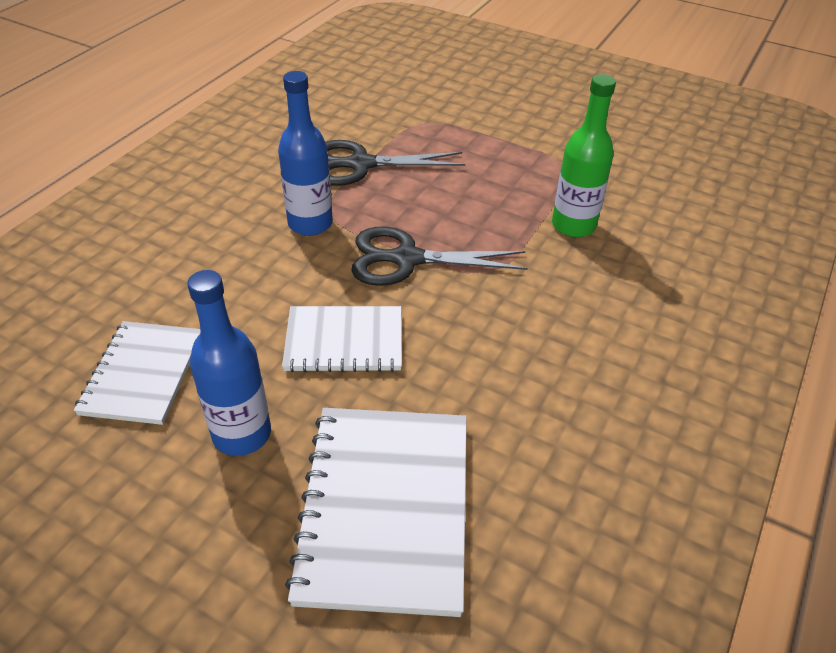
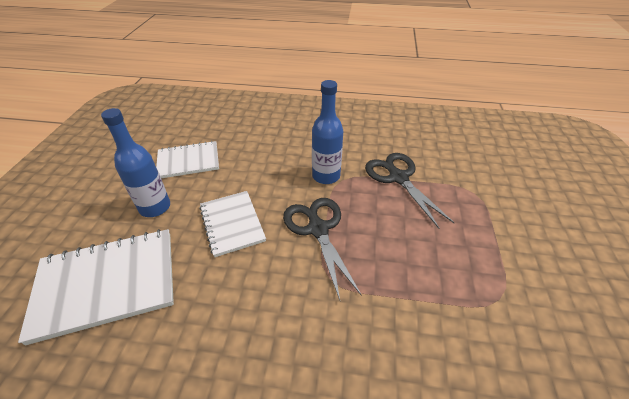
camera: 70 degrees right, 0 degrees up
(573, 225) = (419, 324): green bottle -> none

